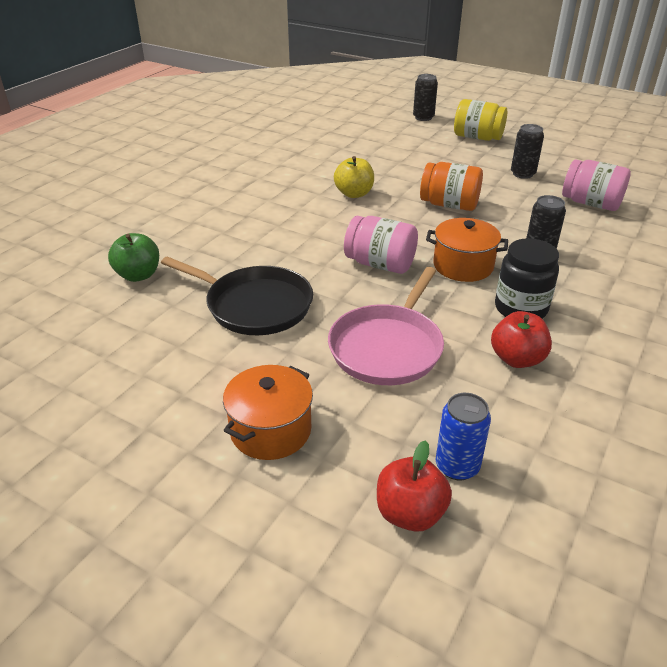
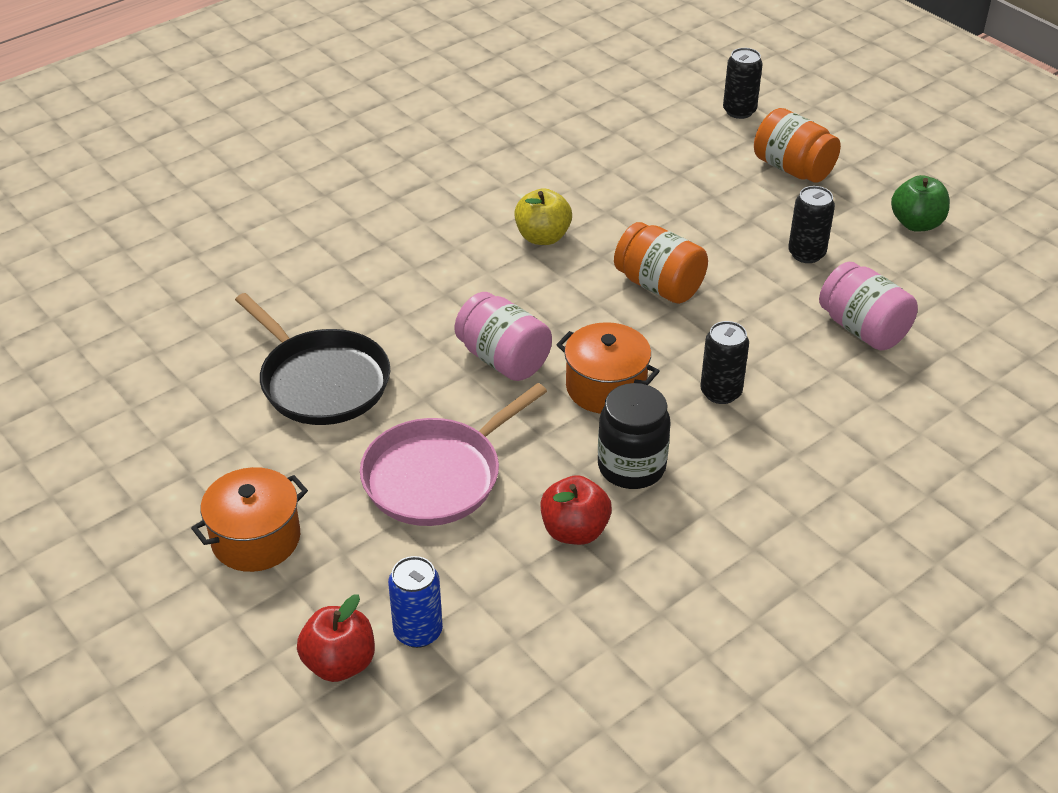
camera: 20 degrees right, 5 degrees up
(138, 275) = (213, 305): green apple -> green apple (916, 223)
(477, 137) = (793, 169): yellow jar -> orange jar

